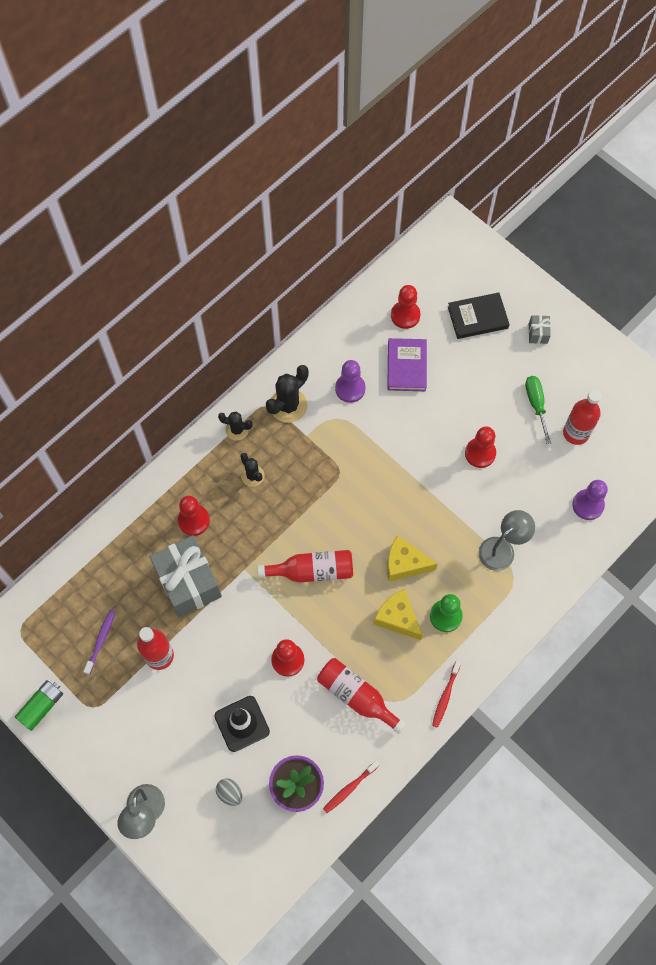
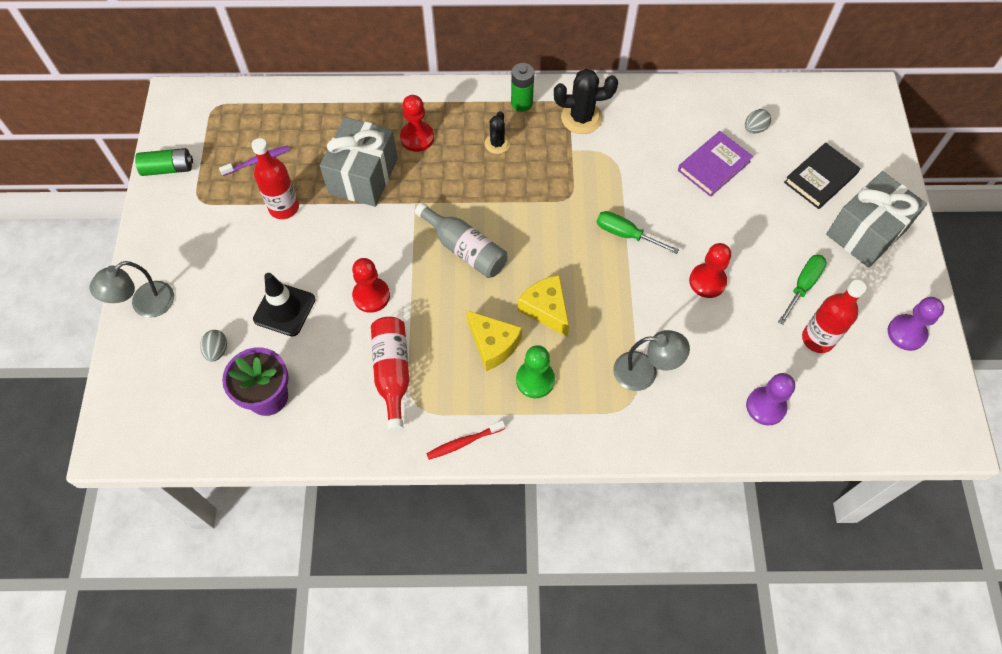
camera: 45 degrees right, 5 degrees down
(237, 430) = (521, 103): black cactus -> green battery
(312, 571) = (465, 249): red bottle -> grey bottle
(349, 788) = (306, 437): red toothbrush -> none
(350, 388) = (646, 145): purple pawn -> purple pawn (906, 333)
(397, 618) = (493, 344): yellow cheese -> yellow cheese turned 135 degrees clockwise
(401, 466) = (626, 234): none -> green screwdriver
(405, 315) = (754, 128): red pawn -> grey egg
(477, 317) = (820, 178): black book -> black book turned 75 degrees counterclockwise
(538, 333) = (866, 232): grey gift -> grey gift, size x2.37

